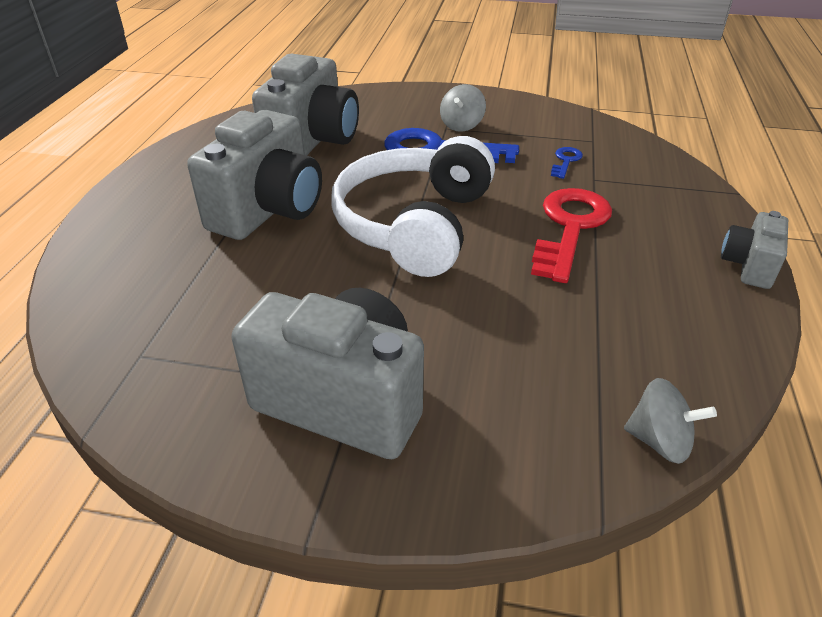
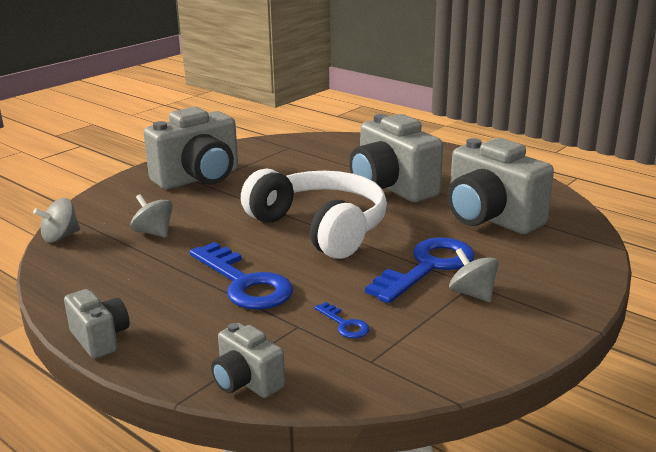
camera: 120 degrees right, 15 degrees down
(549, 347) = (154, 233): none -> grey spinning top
(570, 227) = (245, 283): red key -> blue key
(681, 175) = (246, 382): none -> grey camera

